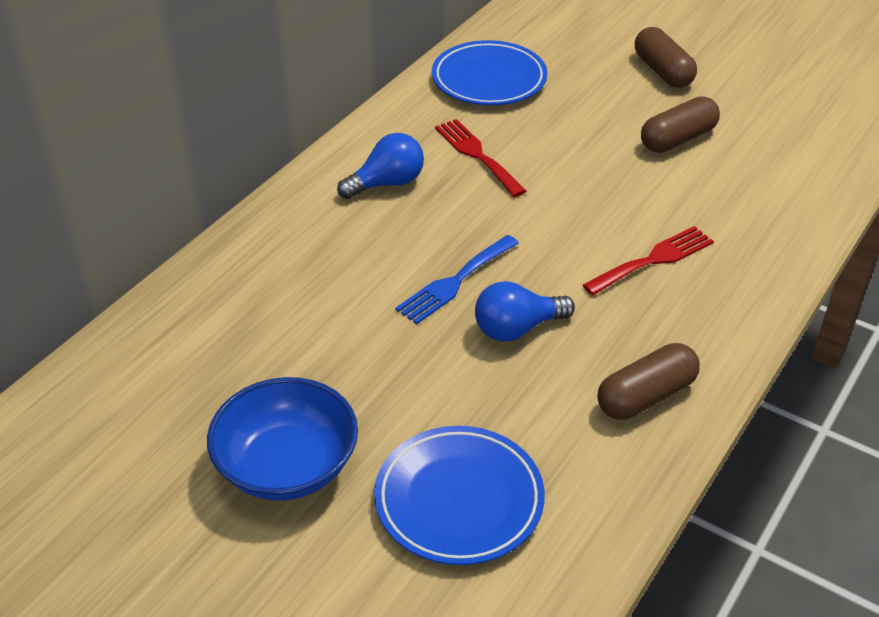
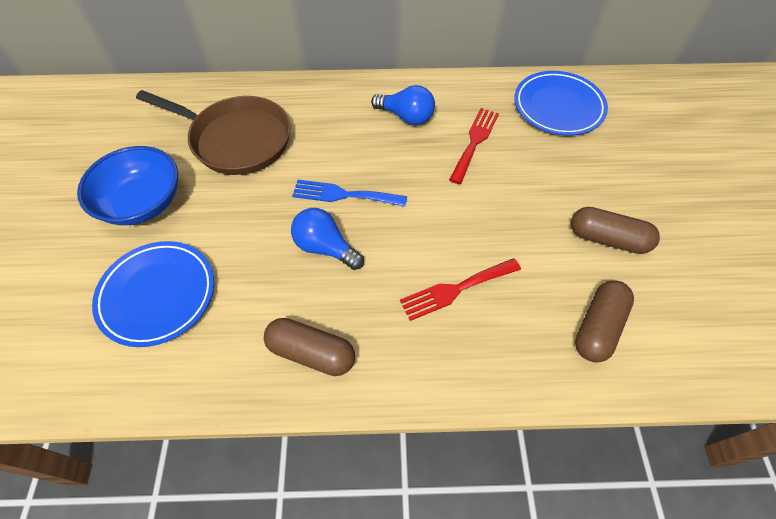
camera: 55 degrees right, 15 degrees up
(267, 336) = (236, 139): none -> brown pan
(653, 260) = (456, 289): red fork -> red fork turned 135 degrees clockwise
(662, 71) = (679, 191): brown capsule -> brown capsule (598, 327)

